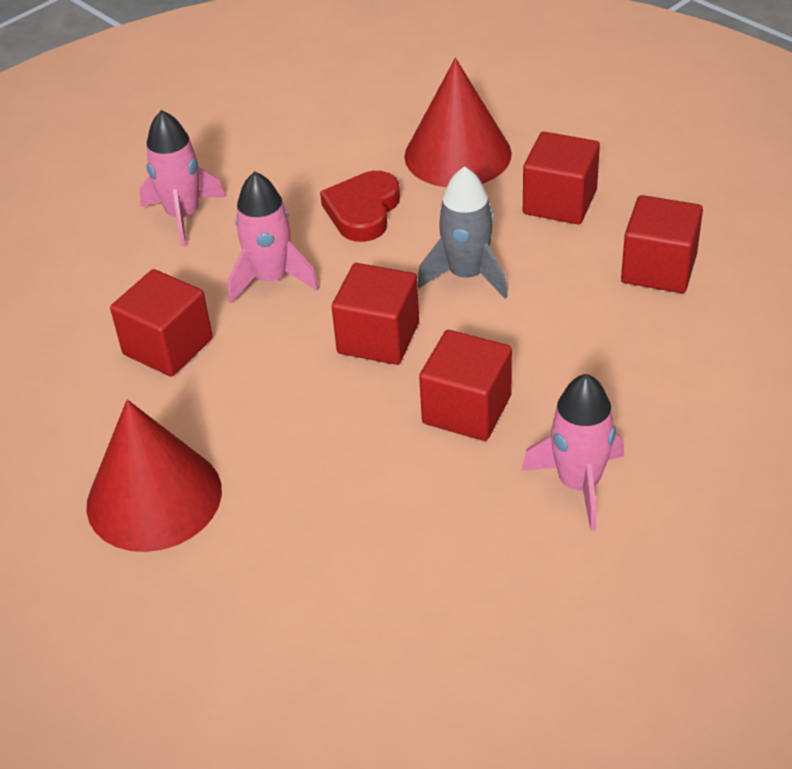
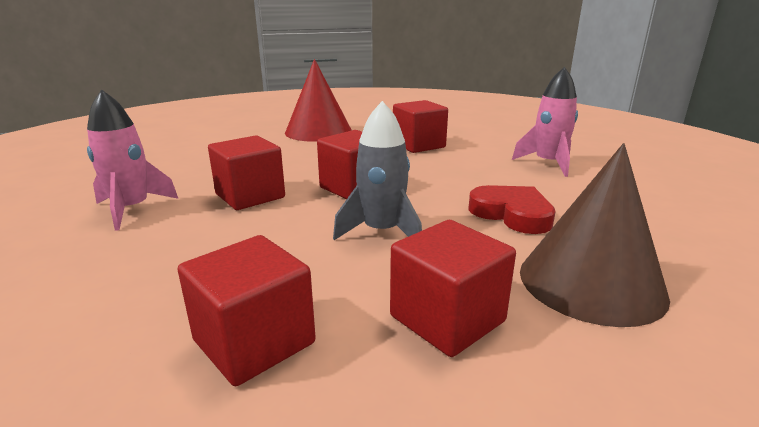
camera: 115 degrees right, 20 degrees down
(271, 279) = (453, 173): pink rocket -> none
(457, 154) = (591, 282): red cone -> brown cone

